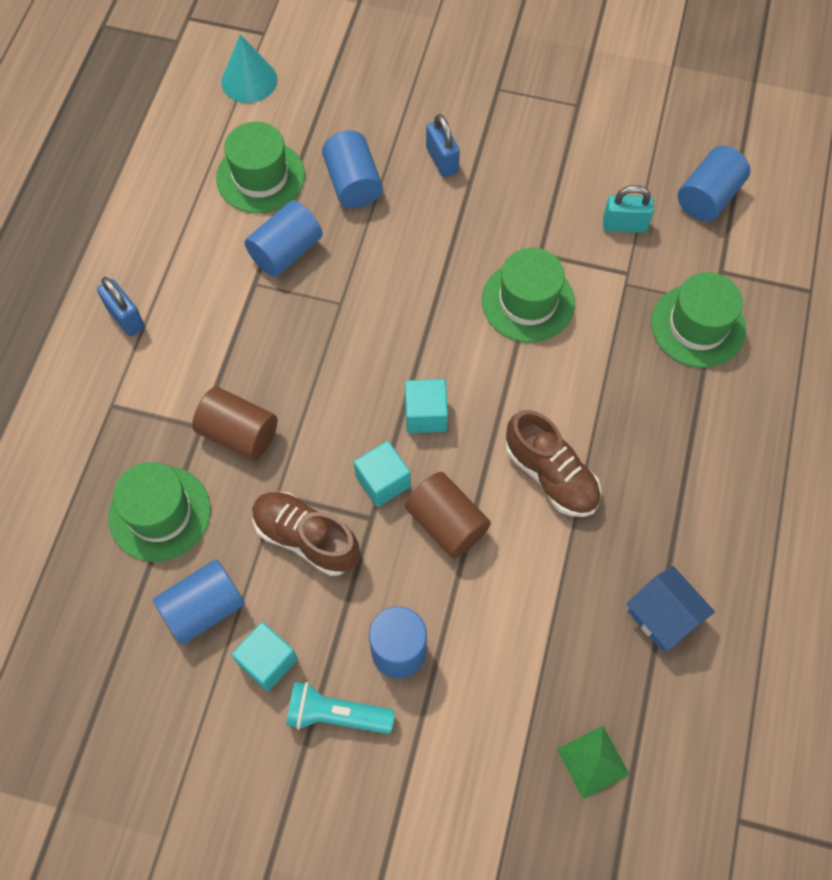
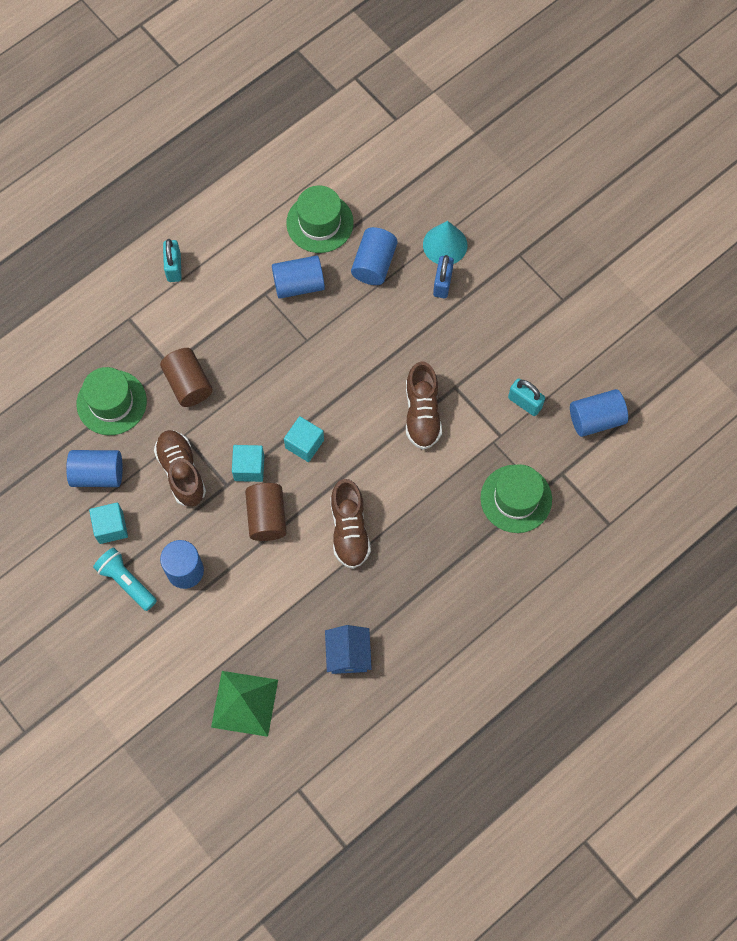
camera: 35 degrees right, 5 degrees up
(125, 318) = (174, 267): blue padlock -> turquoise padlock
(249, 80) = (361, 149): turquoise cone -> turquoise cone (445, 245)
(528, 301) = (422, 413): green hat -> brown shoe
(593, 761) = (244, 703): green pyramid -> green pyramid, size x1.60

